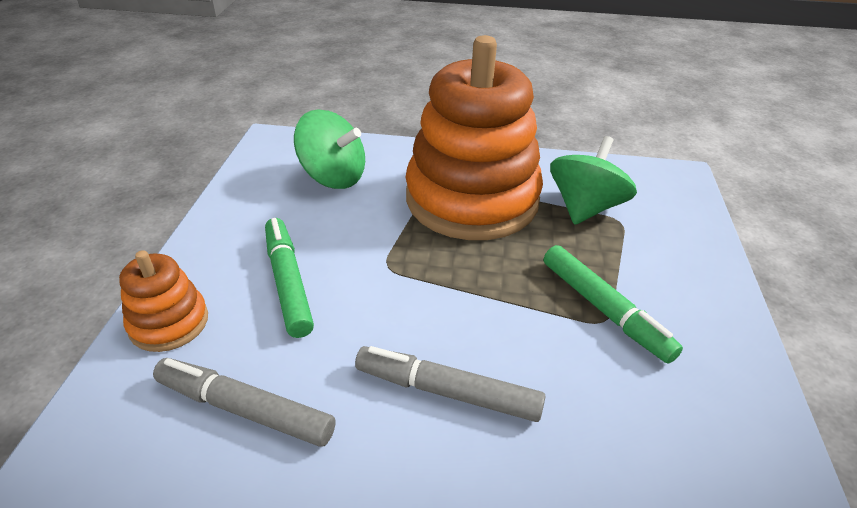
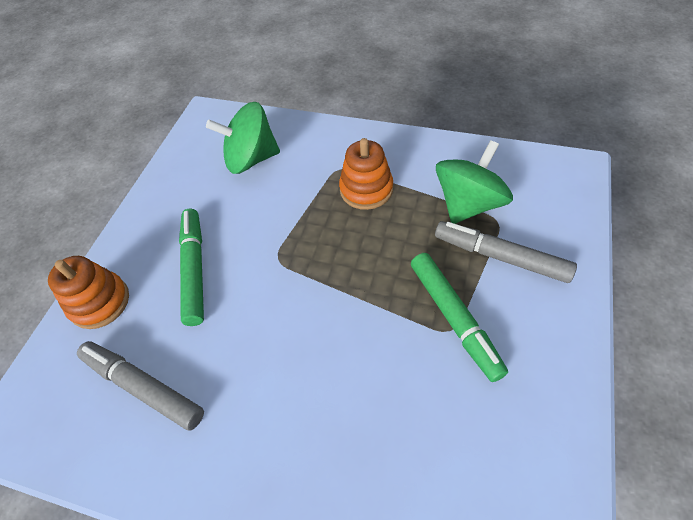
camera: 15 degrees right, 15 degrees up
(333, 177) = (251, 159): green spinning top -> green spinning top turned 135 degrees clockwise
(447, 392) = (299, 388): grey marker -> grey marker (500, 257)
(472, 199) = (366, 189): orange stacking toy -> orange stacking toy, size x0.45

